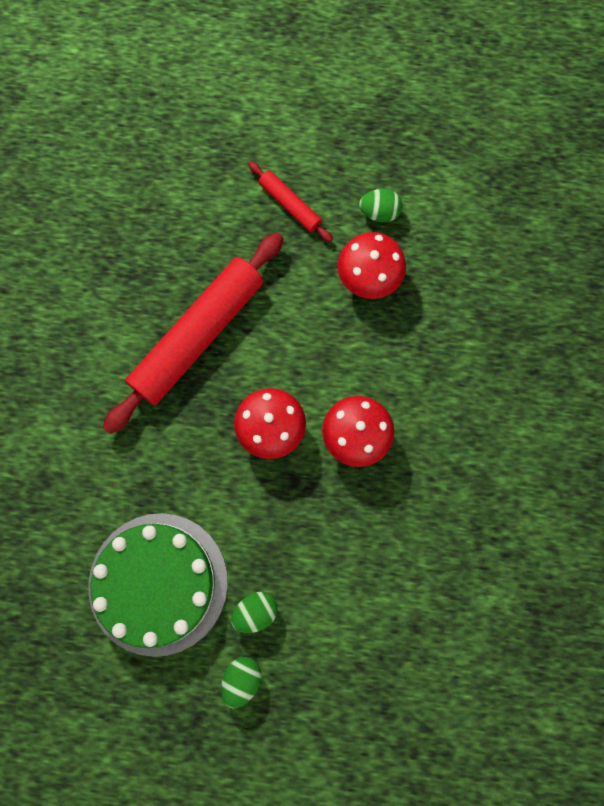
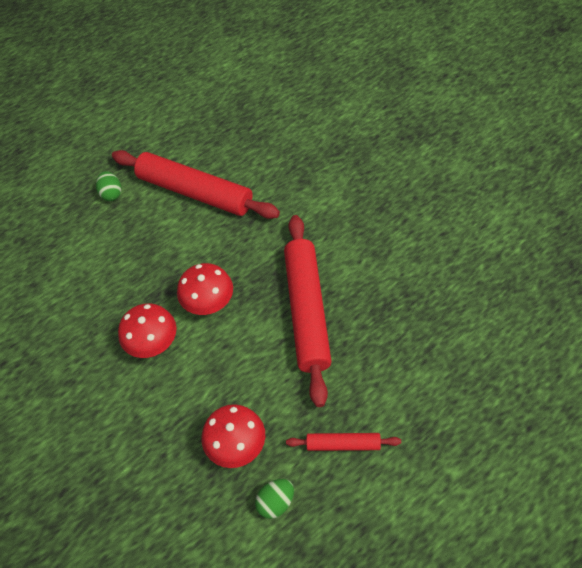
camera: 140 degrees right, 20 degrees down
(158, 583) = (195, 192): green cake -> red rolling pin
(255, 611) = (131, 222): green egg -> none

